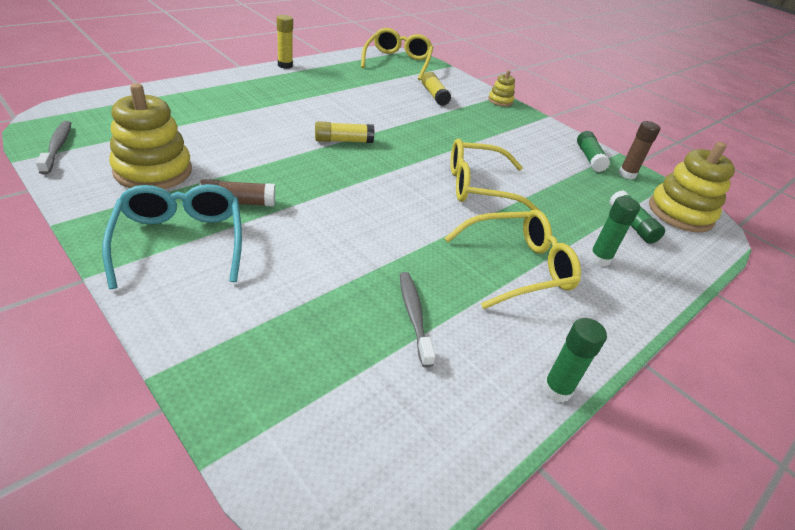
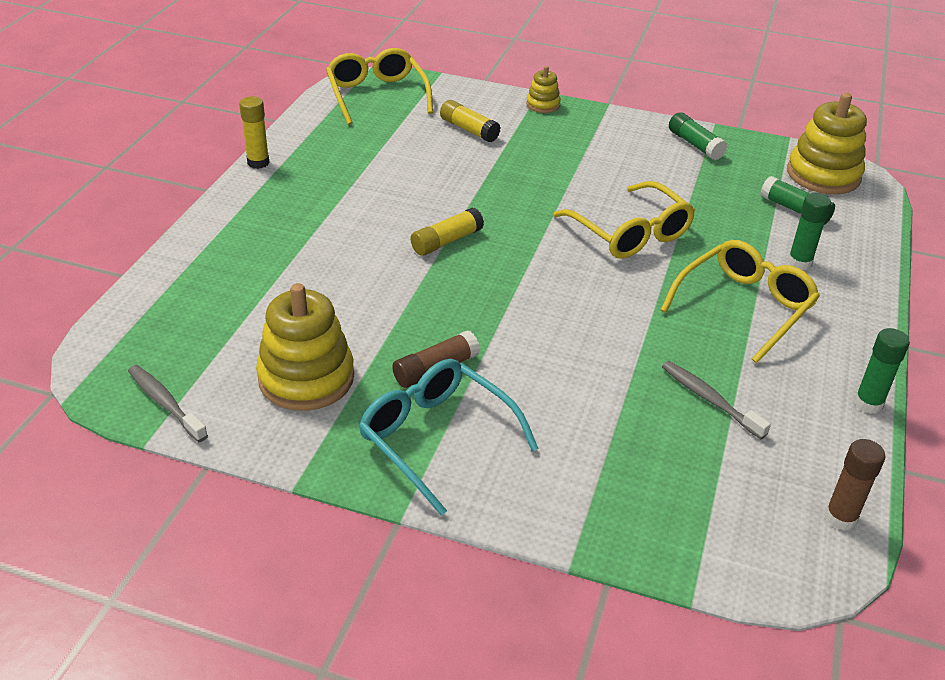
camera: 25 degrees left, 0 degrees up
(479, 186) = (630, 233): yellow glasses -> yellow glasses turned 90 degrees counterclockwise
(627, 174) = (744, 149): brown glue stick -> brown glue stick (840, 518)

